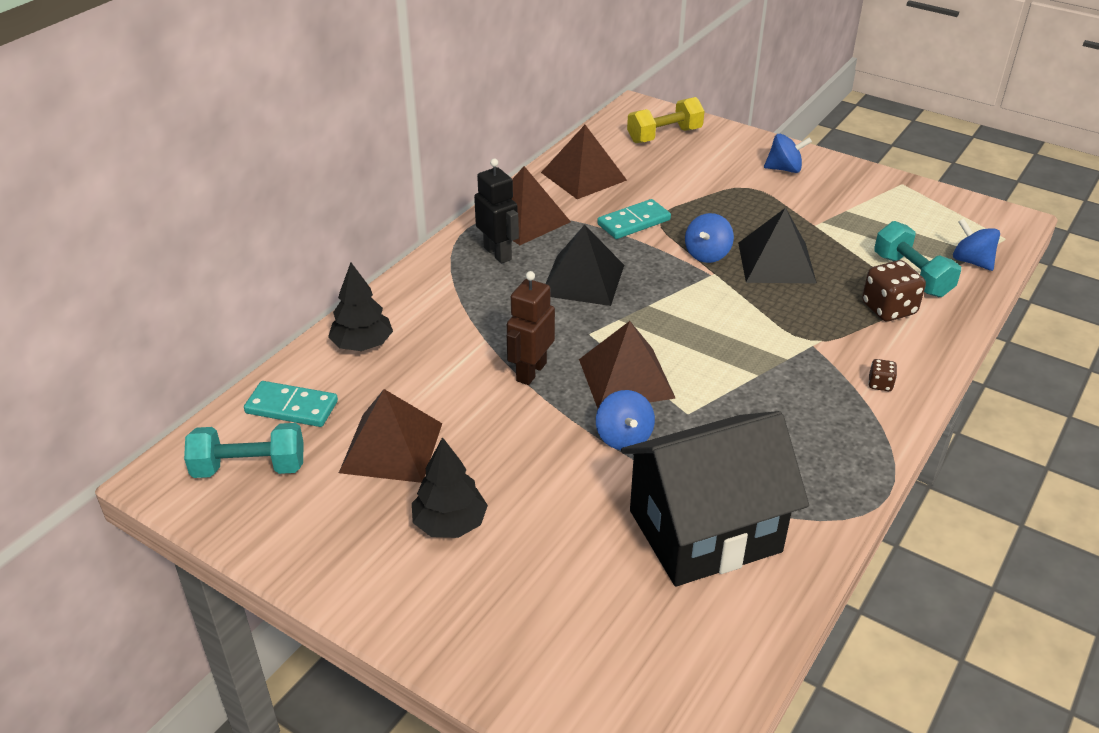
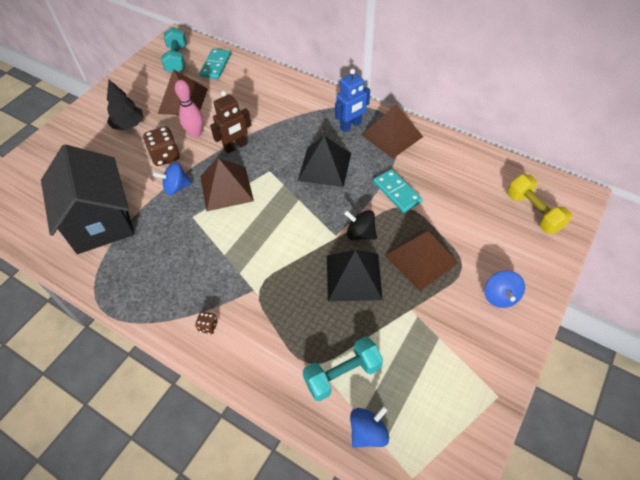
camera: 90 degrees right, 15 degrees up
(362, 345) = (262, 81): black tree -> none
(491, 422) = (195, 134): none -> pink bowling pin
(498, 253) = (350, 126): black robot -> blue robot
(531, 372) = (235, 147): brown robot -> brown robot turned 120 degrees clockwise
(583, 176) = (455, 163): brown pyramid -> brown pyramid (420, 259)
(707, 254) = (360, 234): blue spinning top -> black spinning top
(888, 309) = (295, 348): brown dice -> brown dice (165, 156)

